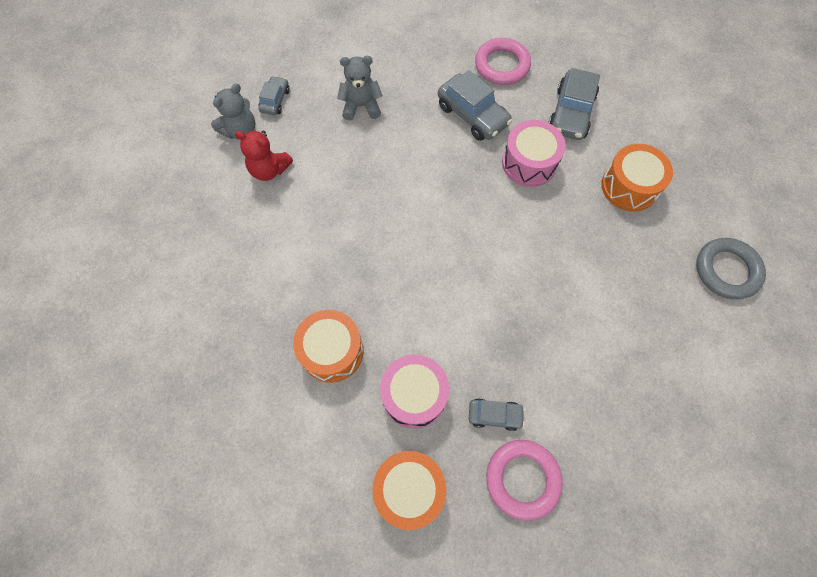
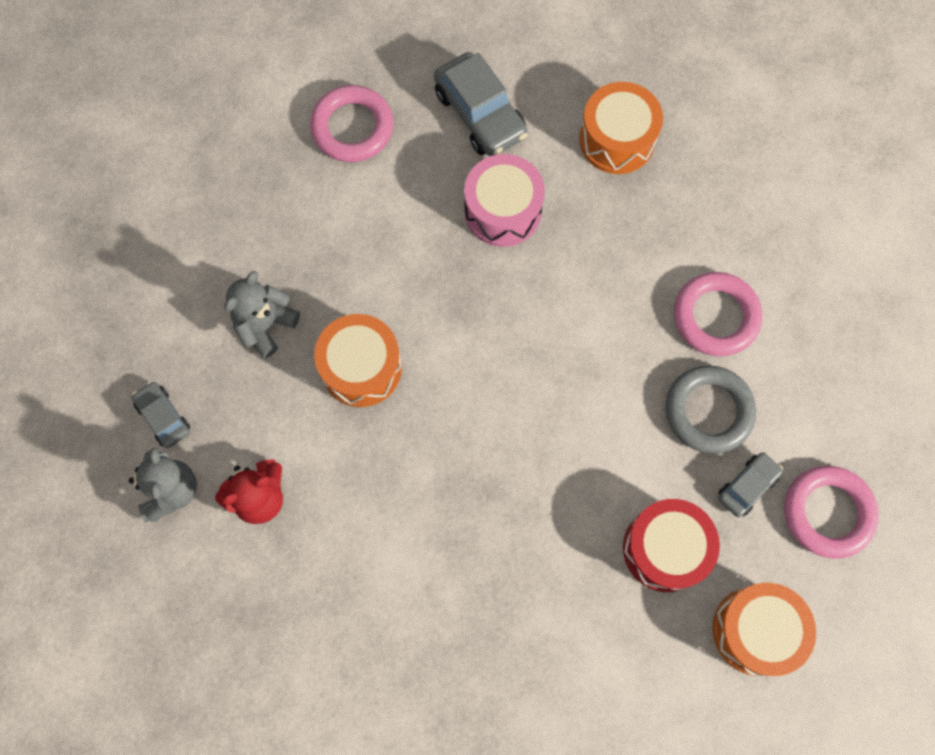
camera: 50 degrees left, 5 degrees up
(332, 351) = (549, 597): orange drum -> orange drum (361, 368)
(414, 395) = (665, 549): pink drum -> red drum
(472, 115) = (389, 215): grey car -> none
(580, 317) = (715, 317): none -> pink ring
(726, 270) = (779, 138): grey ring -> grey ring (708, 411)

